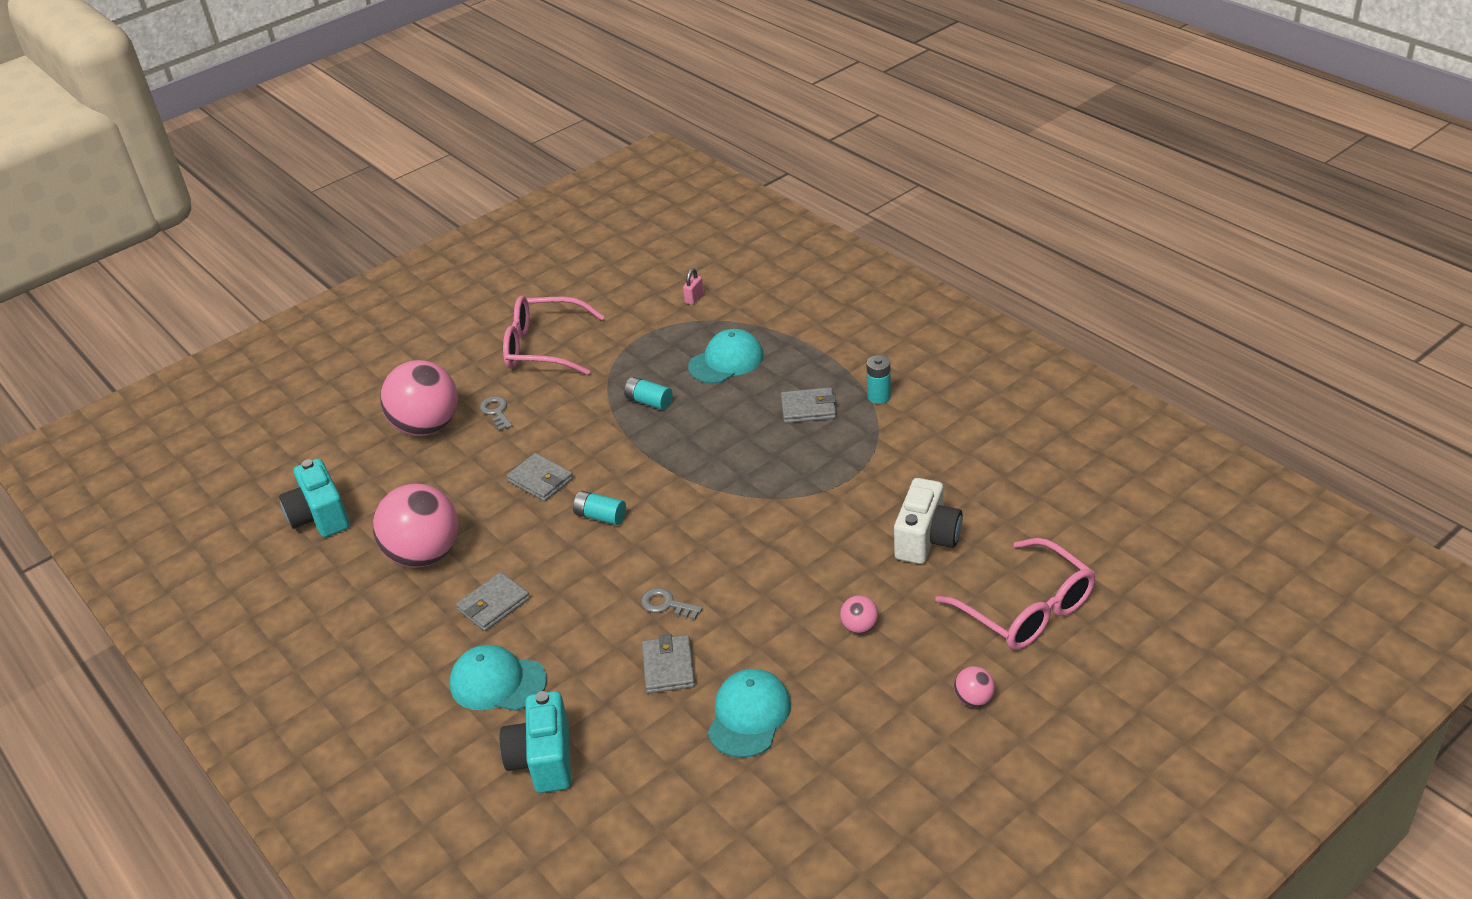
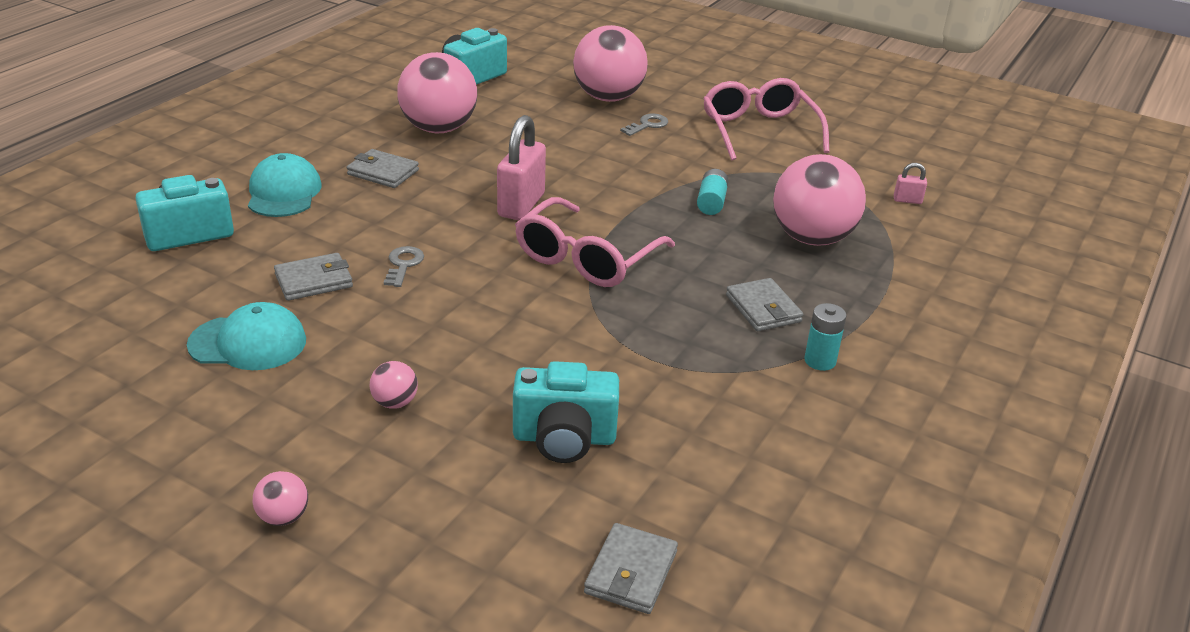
camera: 65 degrees right, 5 degrees down
(540, 480) = (560, 164): grey wallet -> grey wallet (631, 572)
(600, 516) = (521, 205): turquoise battery -> pink padlock
(726, 361) = (812, 238): turquoise cap -> pink ball
(926, 539) = (564, 438): white camera -> turquoise camera
(1027, 609) = (456, 551): pink glasses -> pink glasses (586, 259)

